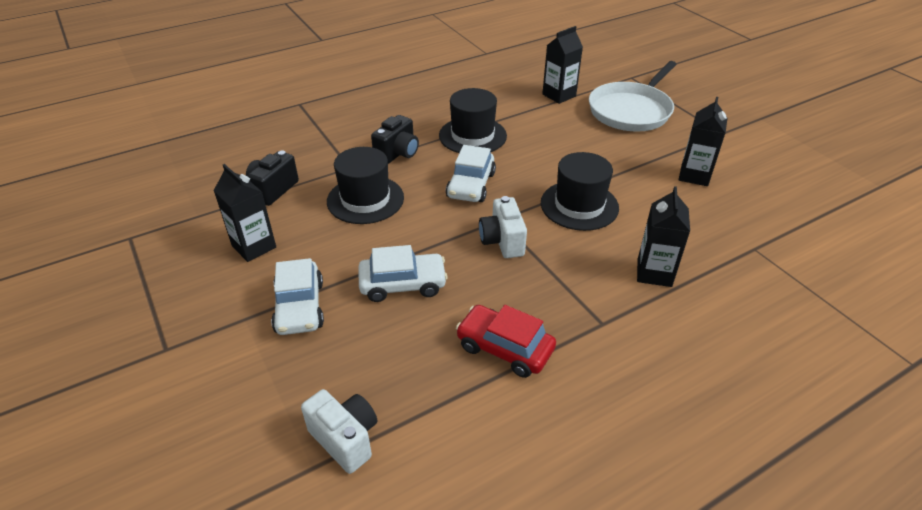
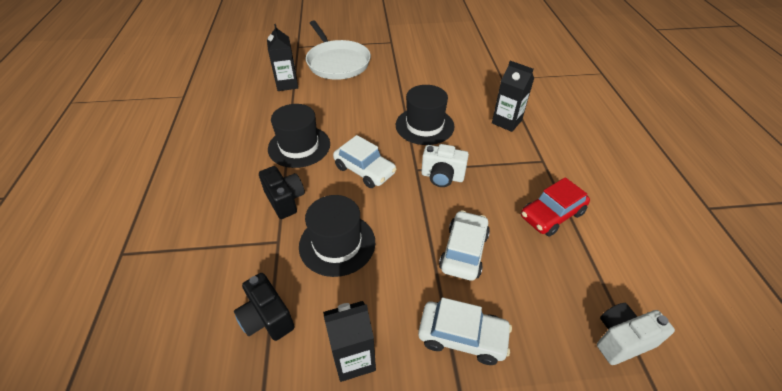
camera: 65 degrees left, 5 degrees up
(694, 175) = (425, 69): black carton -> none

